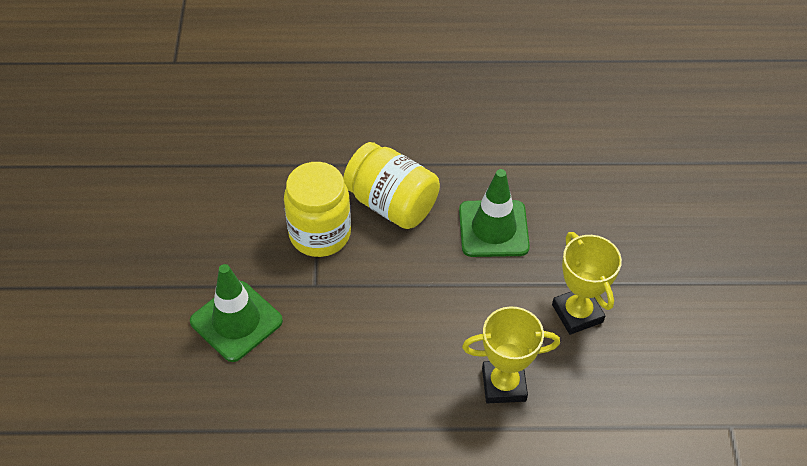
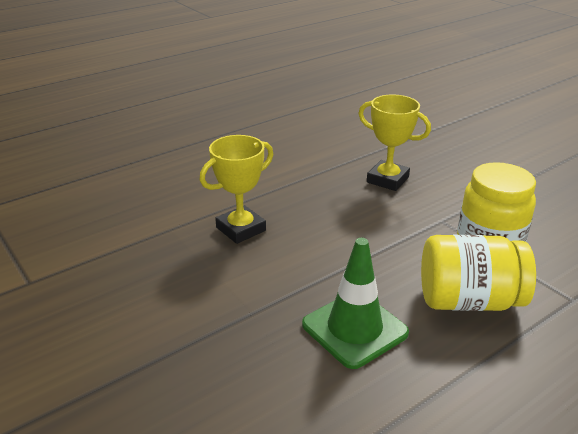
camera: 145 degrees right, 20 degrees down
(236, 321) = (459, 182): green traffic cone -> none
(577, 313) = (214, 298): yellow trophy -> yellow trophy (387, 180)

